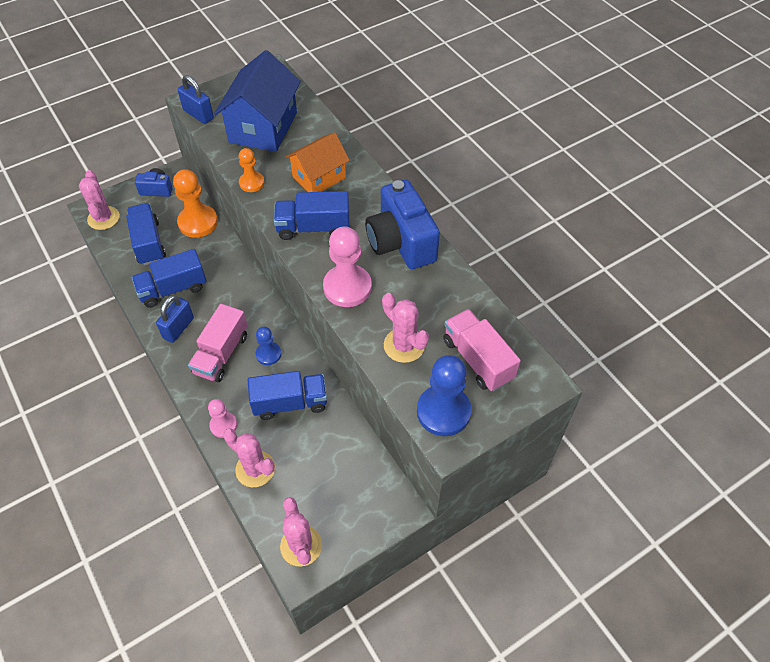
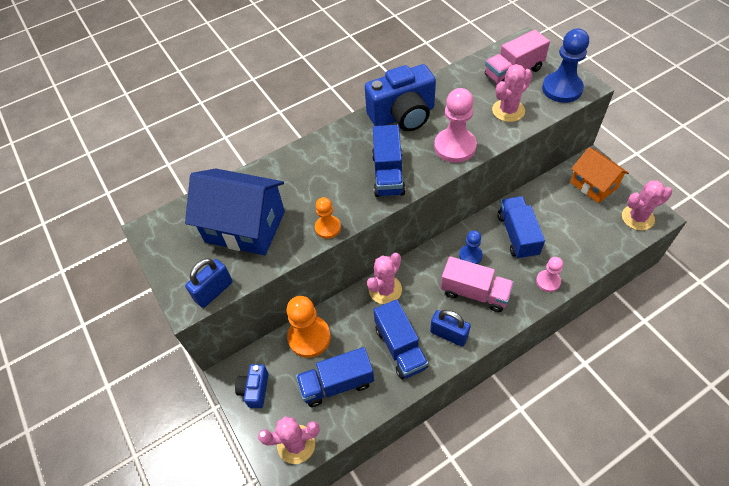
camera: 85 degrees left, 0 degrees up
(255, 469) = (583, 253): pink cactus -> pink cactus (385, 290)
(319, 177) = (323, 175): orange house -> orange house (593, 185)

